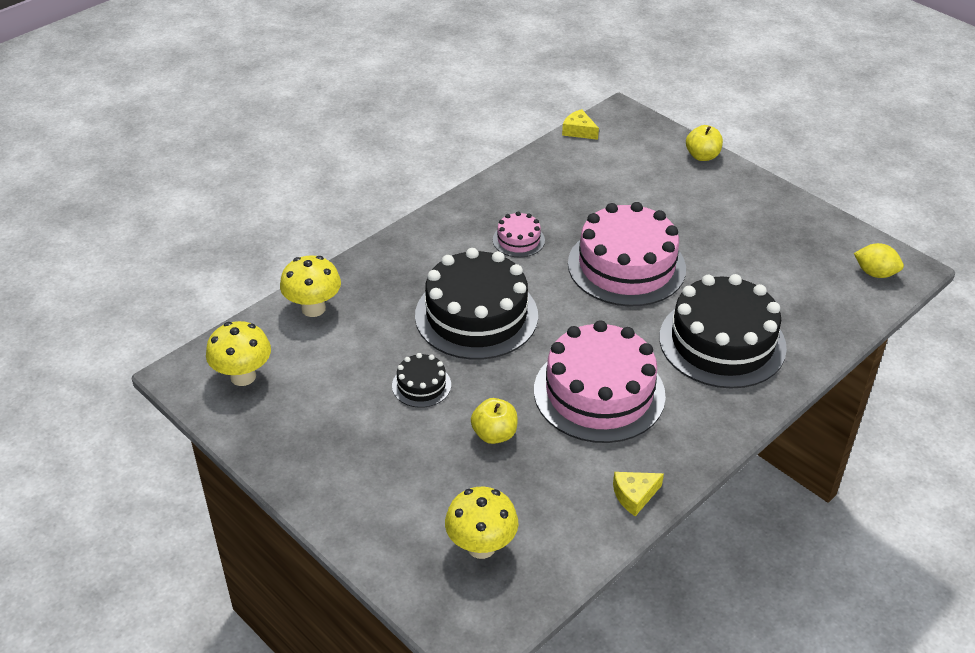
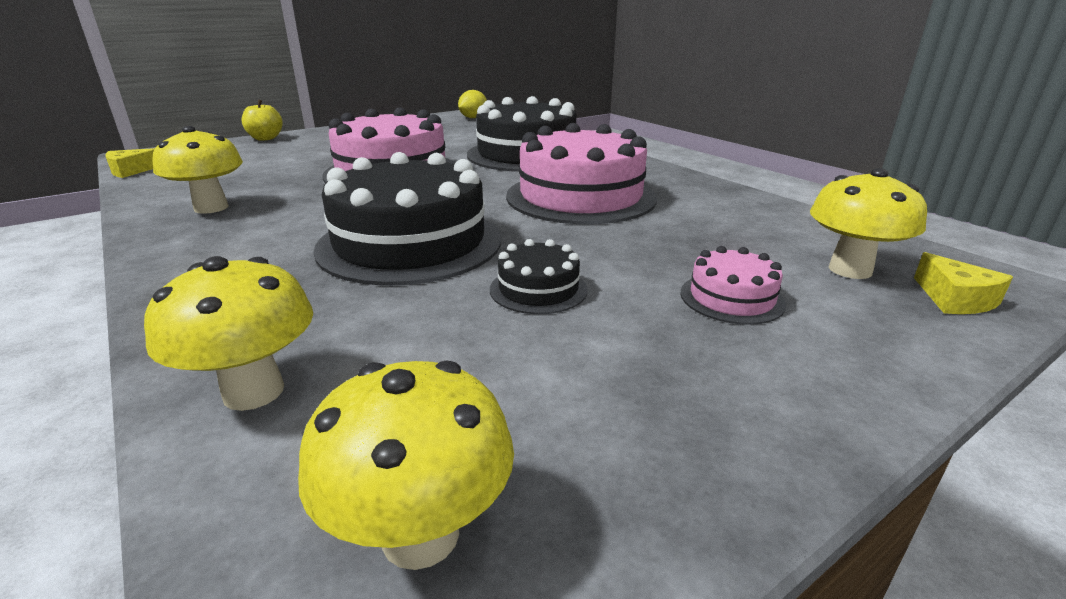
camera: 80 degrees left, 15 degrees down
(494, 434) = (645, 248): yellow apple -> none
(514, 204) = (211, 208): none -> yellow mushroom
(518, 240) = (285, 211): pink cake -> pink cake (731, 298)
(634, 495) = (729, 196): yellow cheese -> yellow cheese (954, 299)

